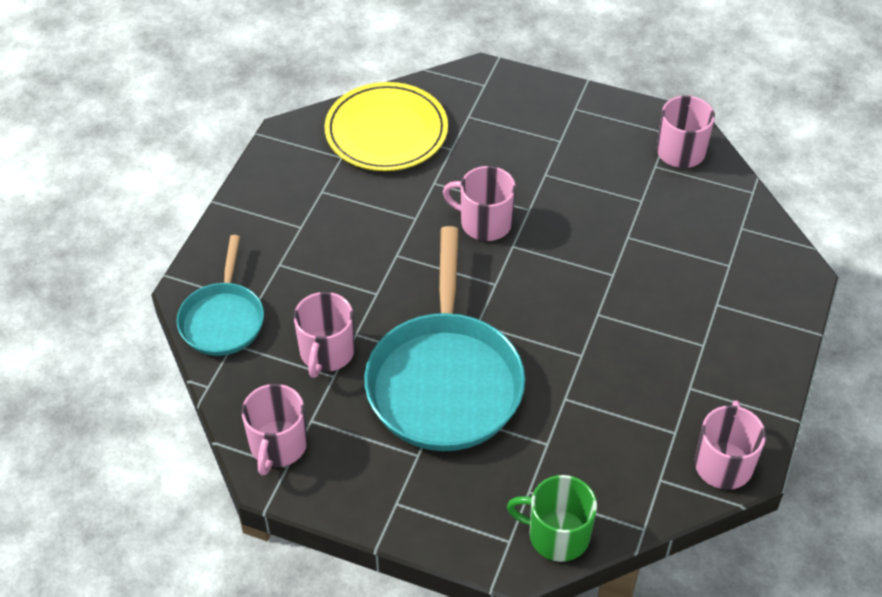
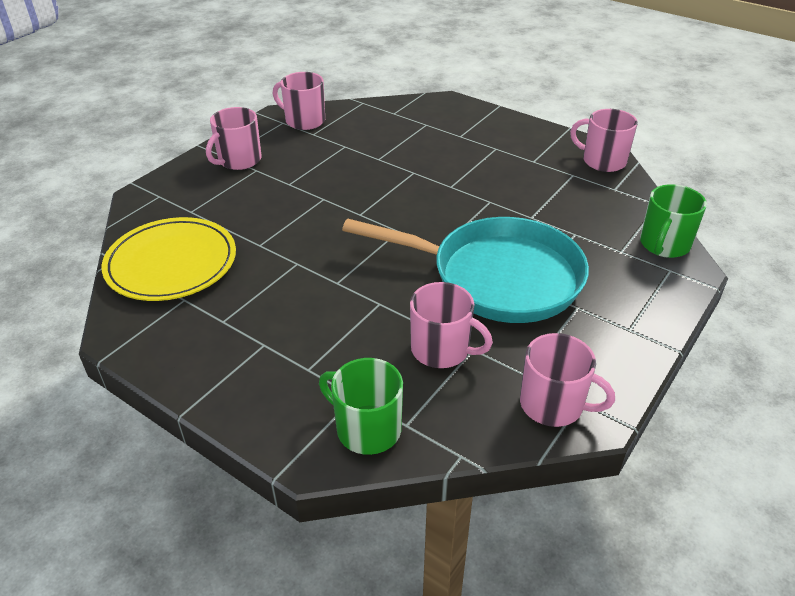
camera: 75 degrees left, 10 degrees down
(223, 319) = (366, 428): turquoise pan -> green mug
(484, 222) = (325, 224): pink mug -> pink mug (239, 160)

